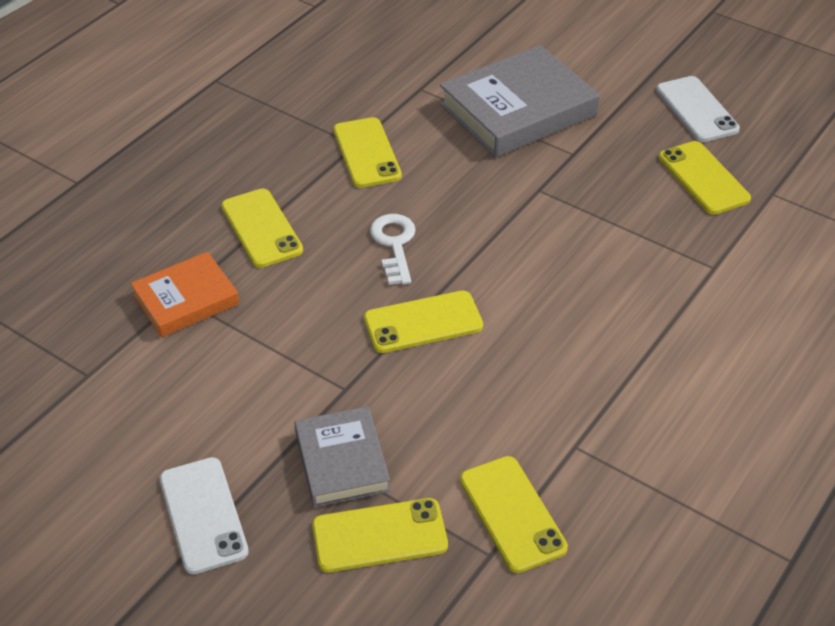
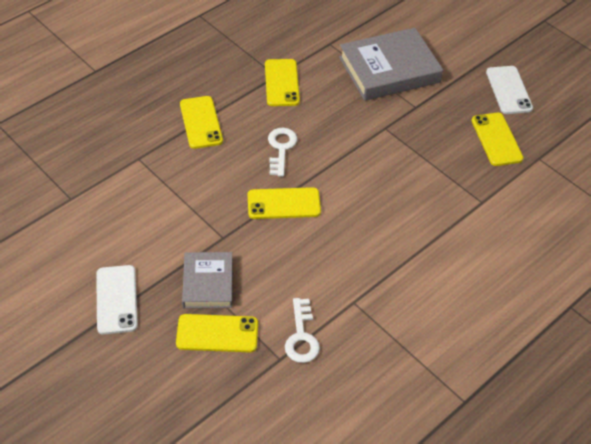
camera: 10 degrees right, 5 degrees up
(186, 299) = (142, 161): orange book -> none
(512, 514) = (301, 336): yellow phone -> white key

